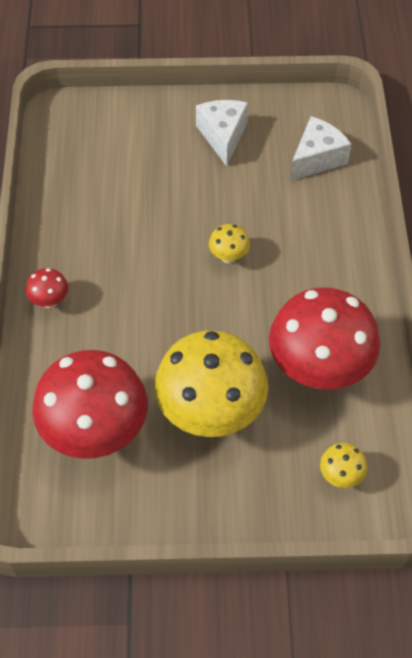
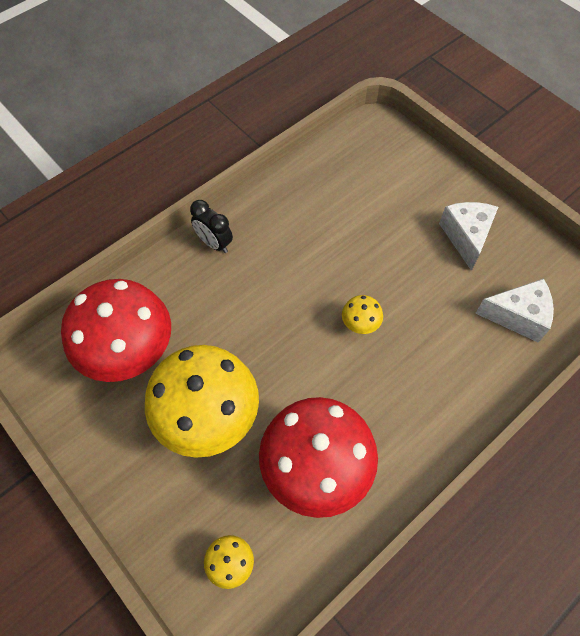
camera: 50 degrees right, 5 degrees up
(50, 301) = (214, 243): red mushroom -> black clock
(223, 136) = (466, 237): white cheese -> white cheese turned 45 degrees counterclockwise

